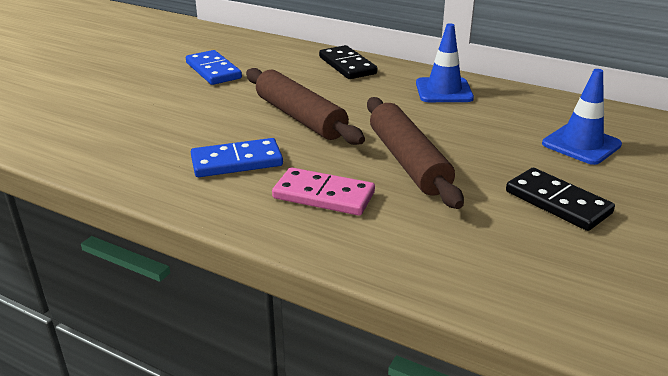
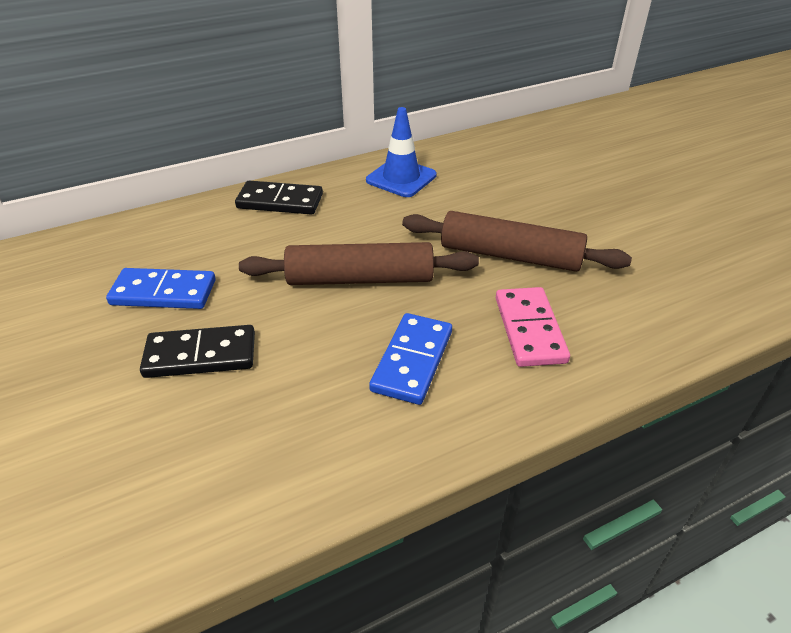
camera: 55 degrees left, 10 degrees up
(323, 195) = (529, 329): pink domino -> pink domino turned 60 degrees counterclockwise
(557, 202) = (630, 218): black domino -> black domino (200, 355)
(581, 144) = (556, 167): blue traffic cone -> none

